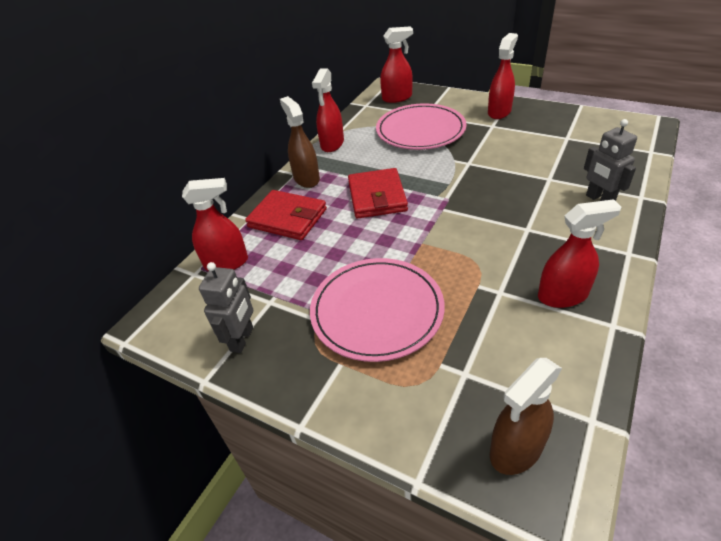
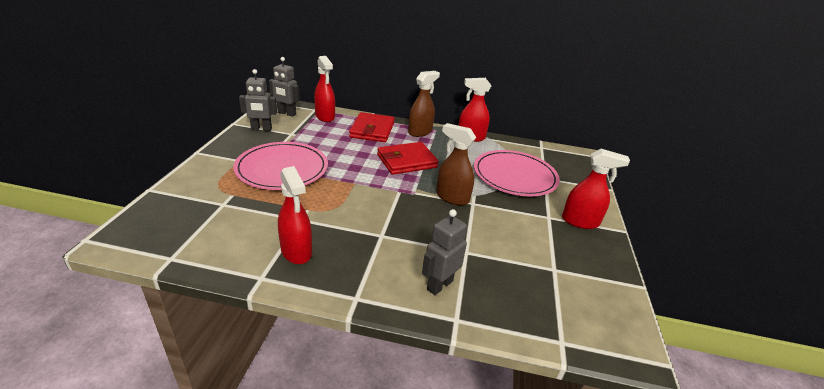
camera: 65 degrees right, 10 degrees down
(195, 308) = (286, 113): none -> grey robot
(397, 98) = (565, 161): red spray bottle -> none
(516, 449) = (158, 224): brown spray bottle -> brown spray bottle (452, 197)

